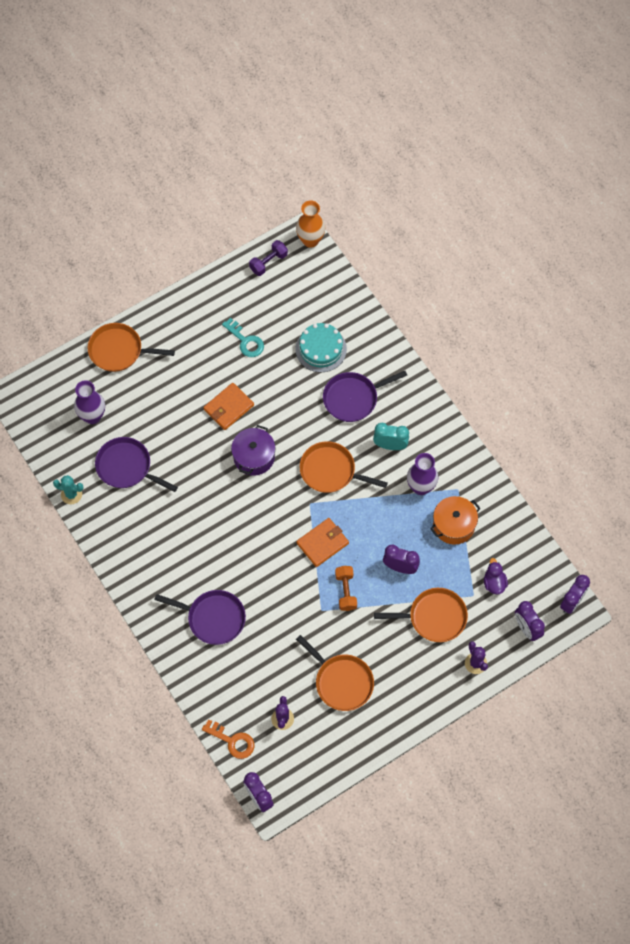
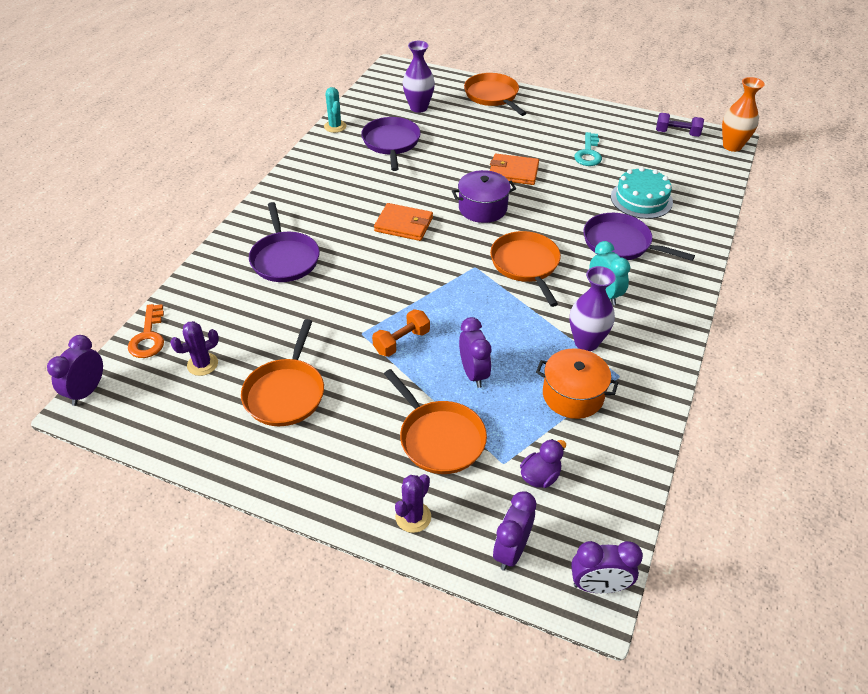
camera: 55 degrees right, 20 degrees down
(322, 543) = (440, 297): orange wallet -> orange wallet (404, 224)

